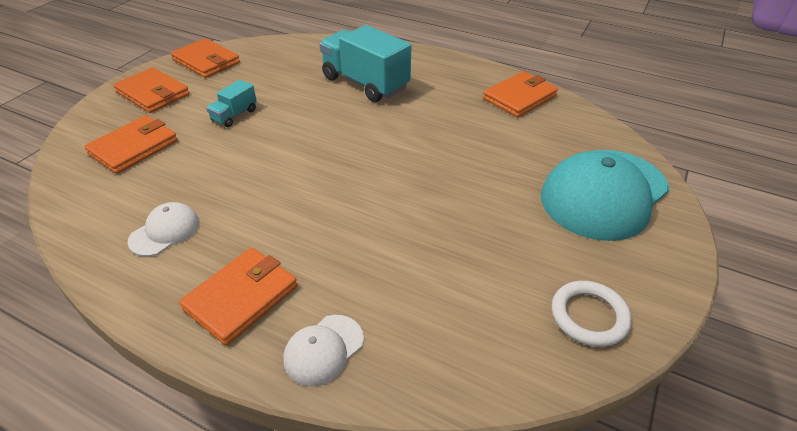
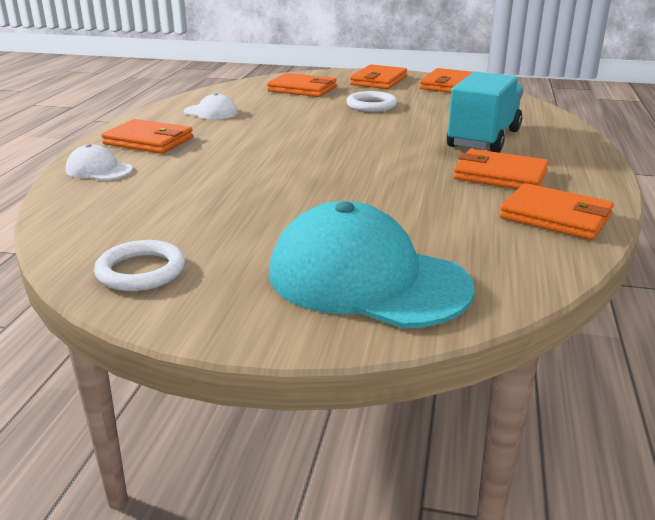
camera: 75 degrees right, 15 degrees down
(234, 115) = (371, 105): turquoise truck -> white ring
(443, 97) = (500, 175): none -> orange wallet

